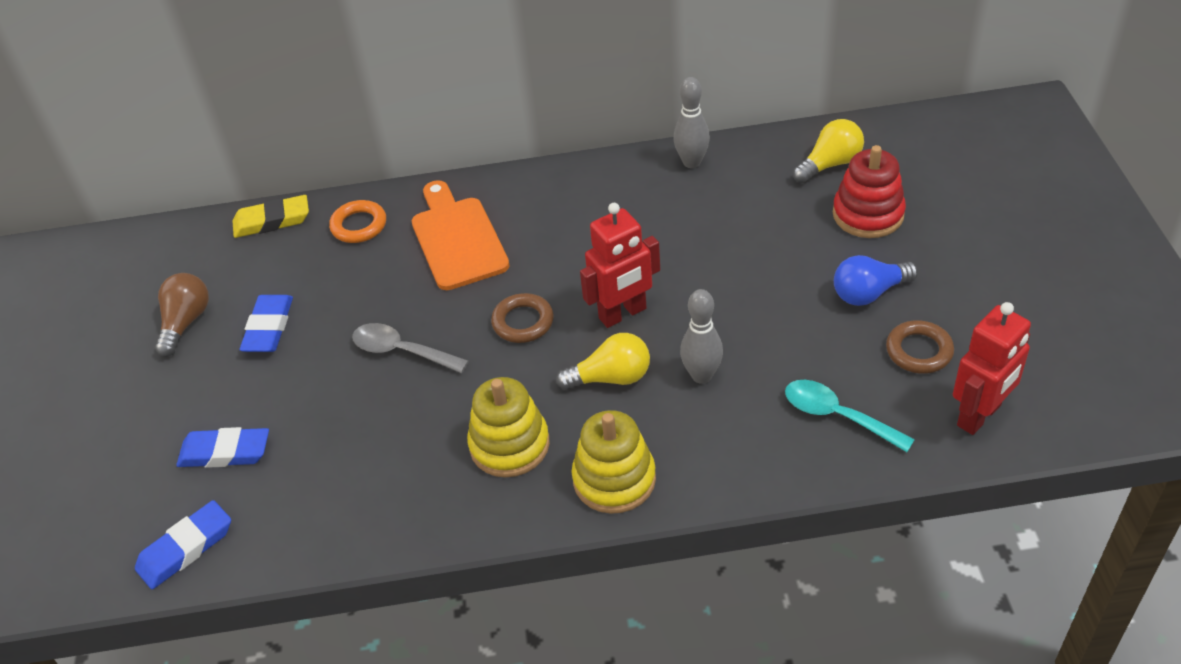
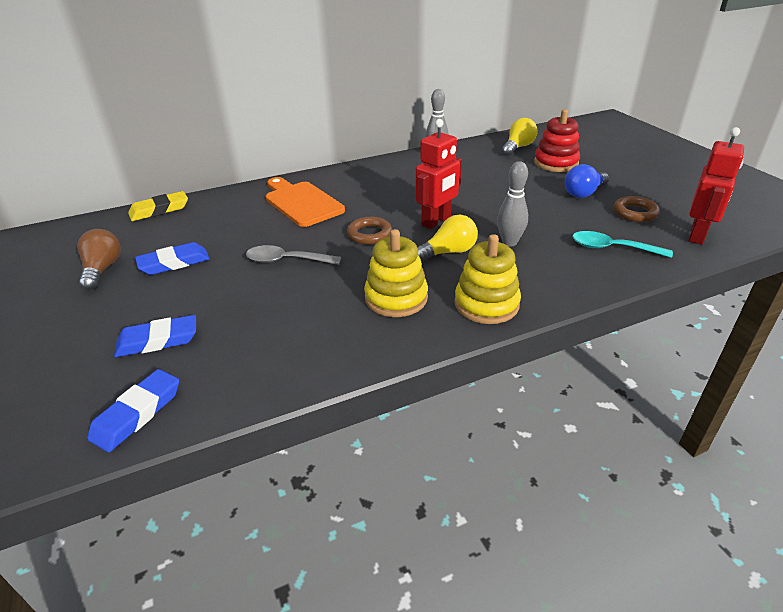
camera: 20 degrees left, 10 degrees down
(269, 328) = (174, 263): blue eraser -> blue eraser turned 75 degrees clockwise
(359, 225) = (227, 205): orange ring -> none

